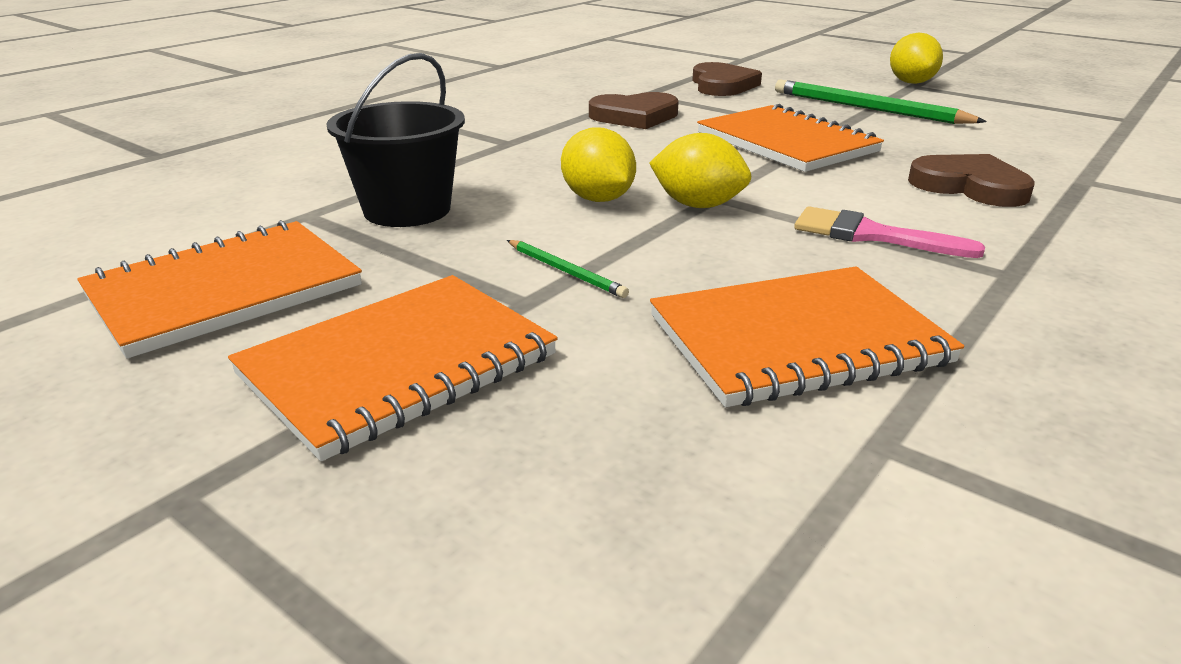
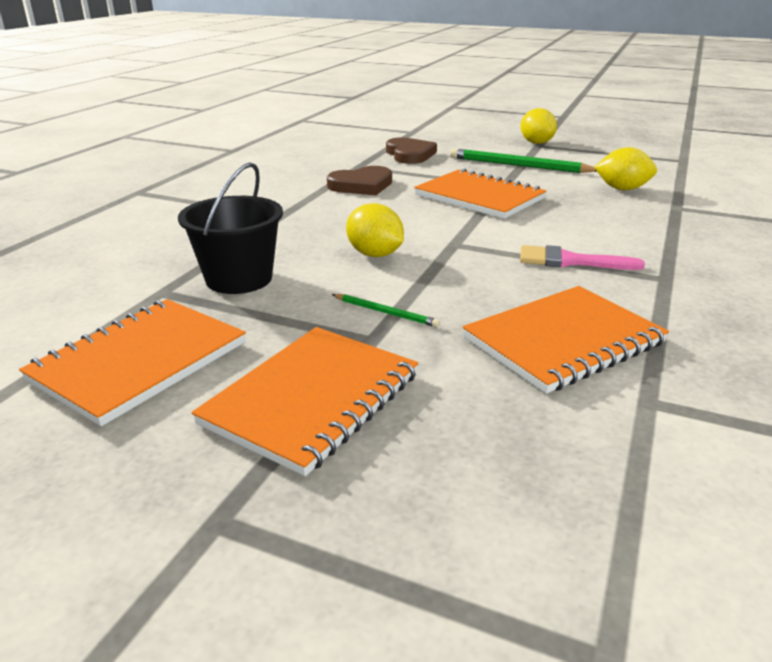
camera: 15 degrees left, 0 degrees up
(698, 205) = (446, 251): yellow lemon -> yellow lemon (622, 189)
(969, 186) = (612, 219): brown heart -> none

